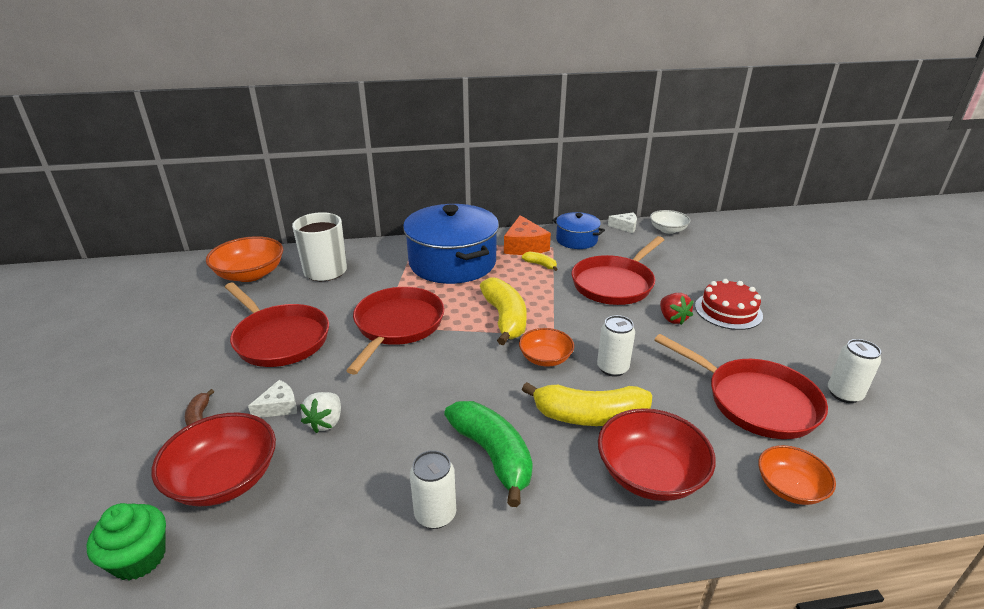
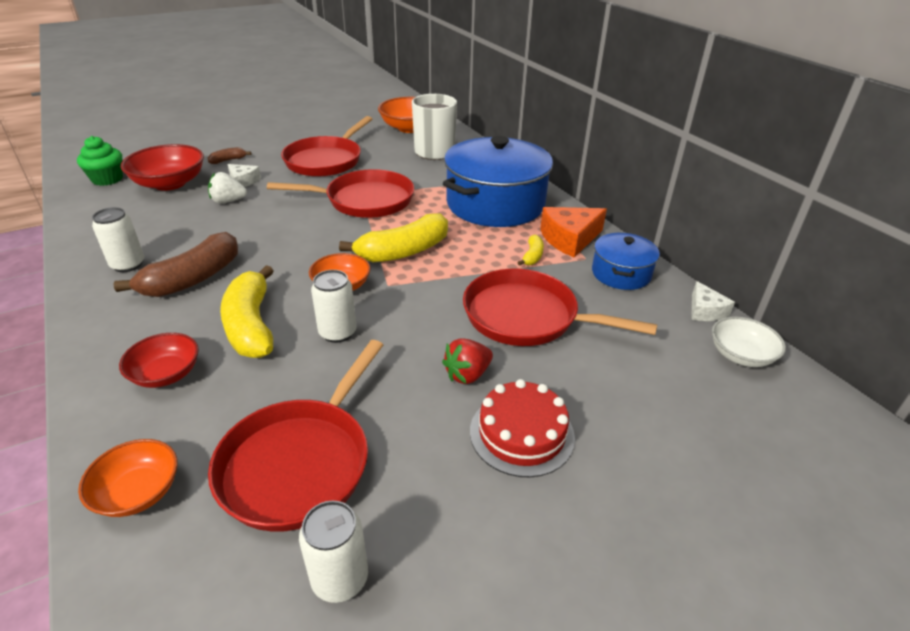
camera: 70 degrees right, 5 degrees up
(493, 455) = (193, 279): green banana -> brown banana
(650, 474) = (166, 374): red bowl -> red bowl, size x0.62

